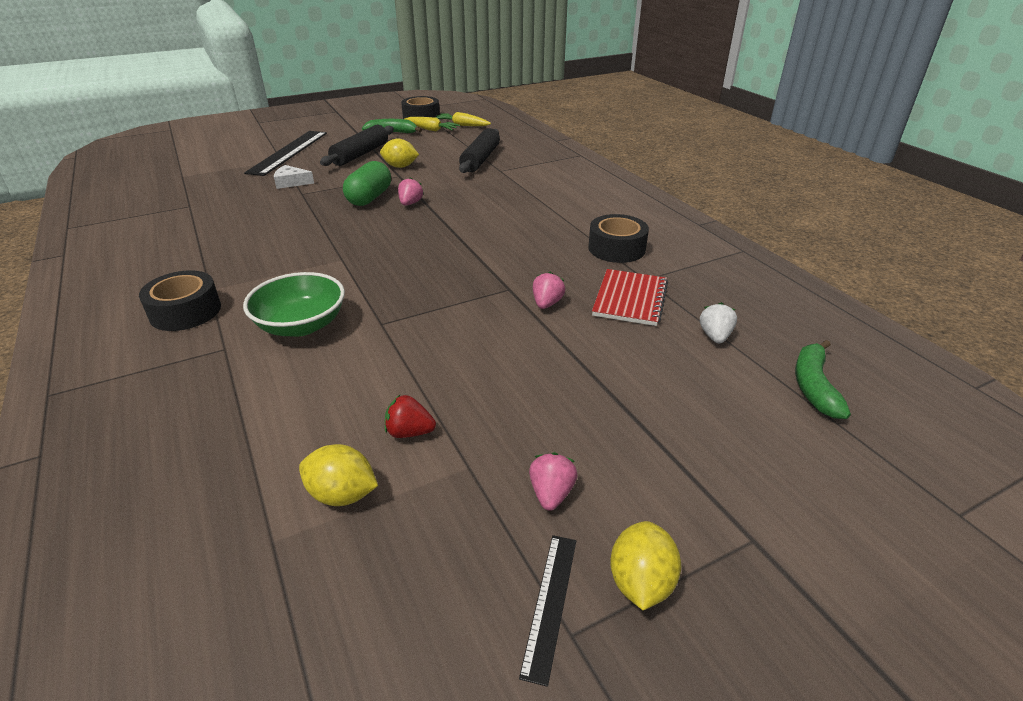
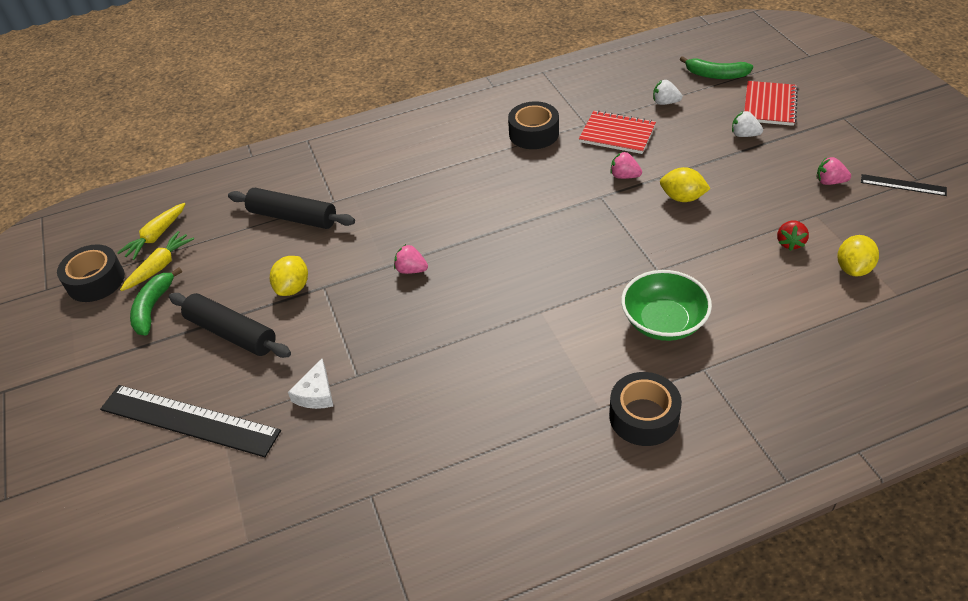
camera: 80 degrees left, 10 degrees up
(369, 198) = (387, 306): green capsule -> none
(640, 582) = (881, 155): yellow lemon -> yellow lemon (682, 198)
(658, 406) = (744, 135): none -> white strawberry
(753, 441) = (769, 105): none -> red notebook

